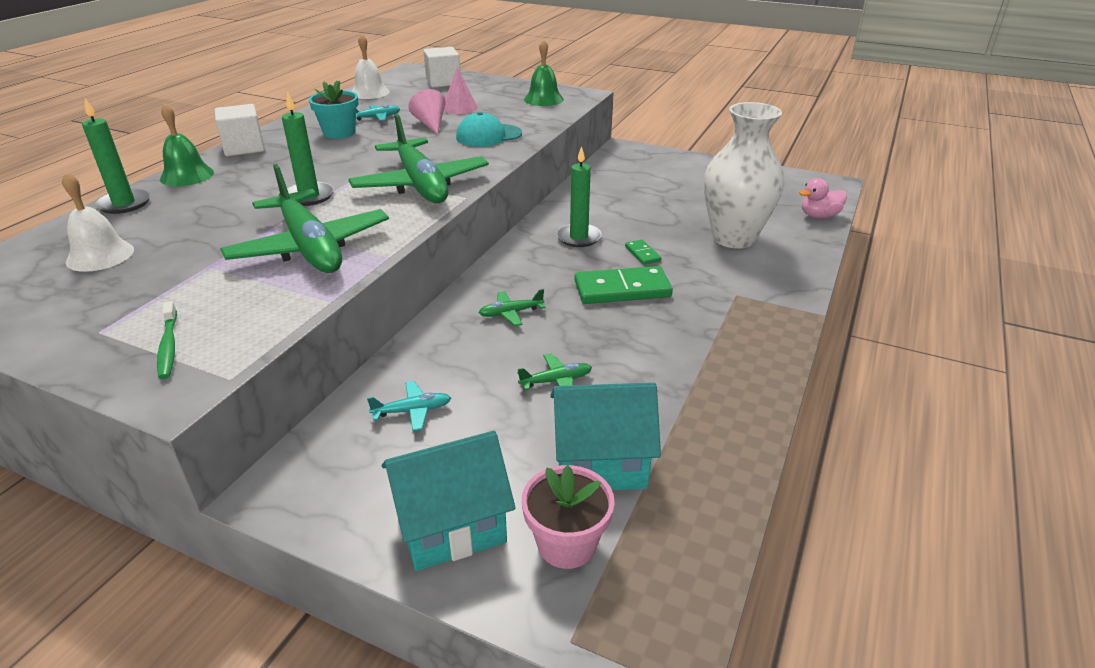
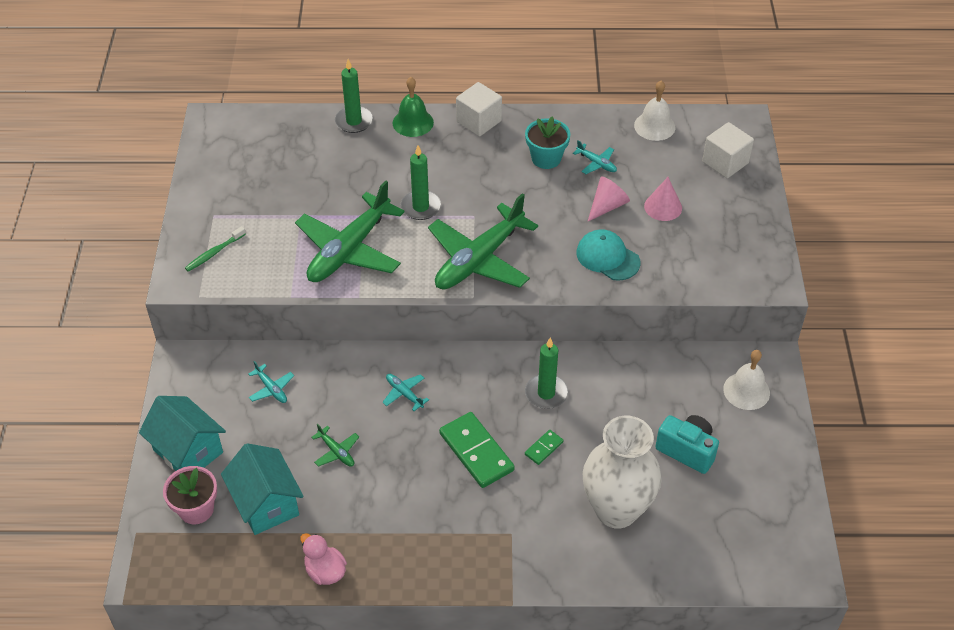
camera: 65 degrees right, 15 degrees up
(100, 255) = (286, 158): white bell -> white bell (746, 391)
(511, 313) = (404, 393): green plane -> turquoise plane
(543, 99) = (735, 258): green bell -> none
(687, 196) = (687, 450): none -> turquoise camera
(819, 216) = (713, 574): pink duck -> pink duck (325, 571)

